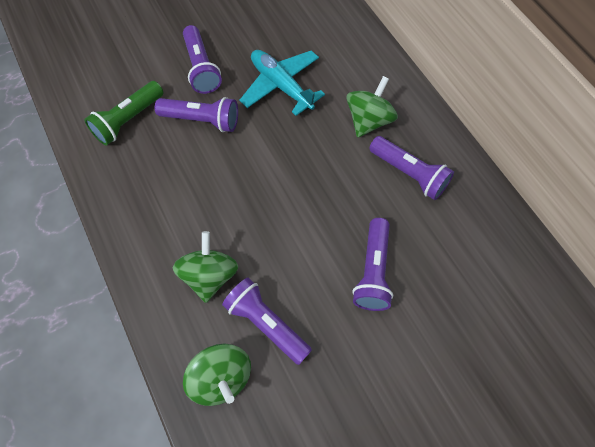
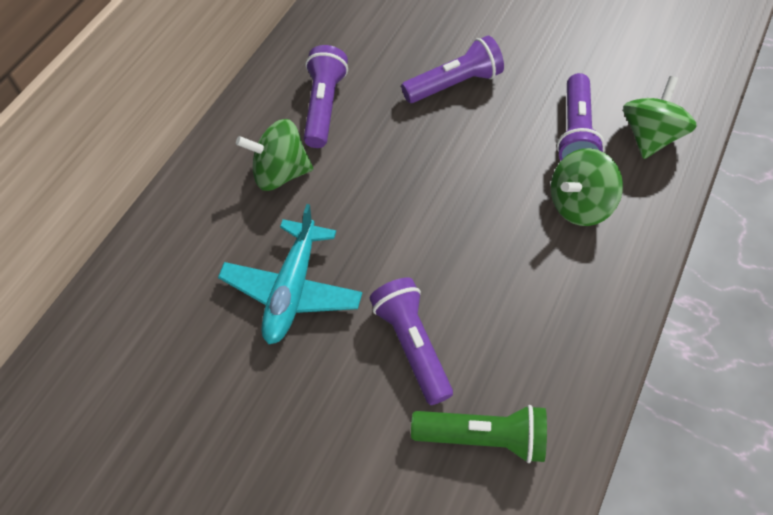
camera: 125 degrees left, 5 degrees down
(201, 68) = (331, 408): purple flashlight -> none

